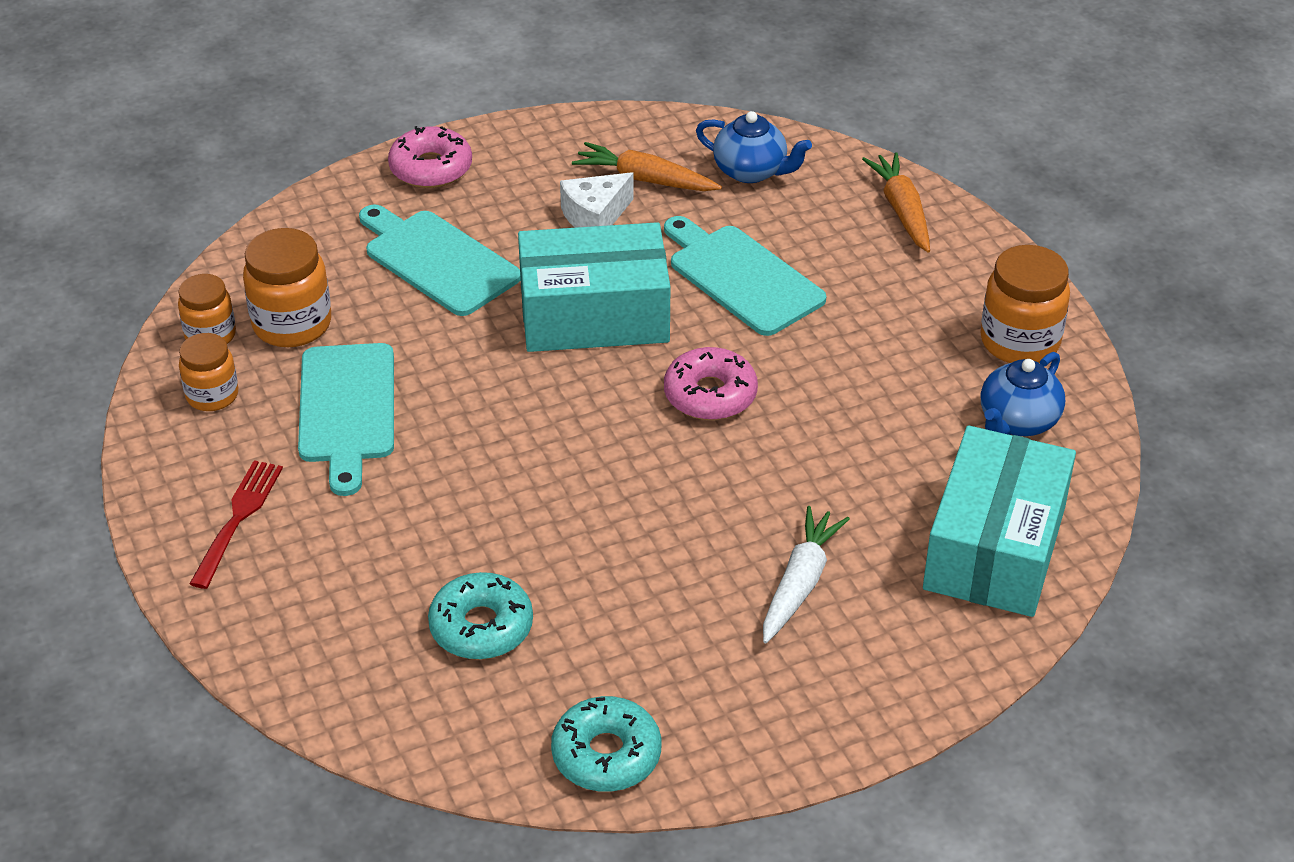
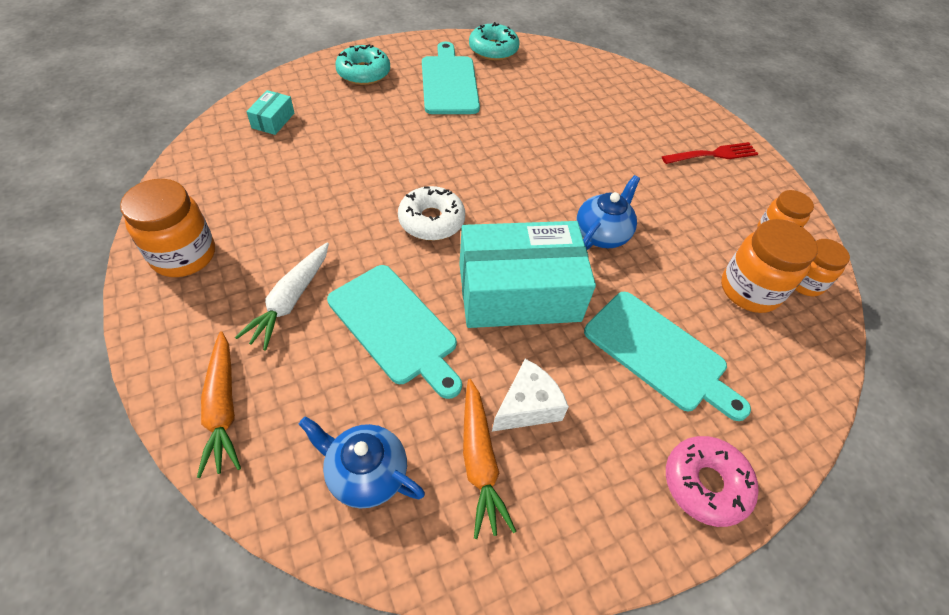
camera: 175 degrees right, 10 degrees up
(238, 520) = (712, 155): red fork -> red fork turned 120 degrees counterclockwise
(347, 409) = (679, 219): turquoise cutting board -> turquoise cutting board (449, 82)
(481, 627) = (560, 98): turquoise donut -> turquoise donut (363, 73)
(645, 180) = (479, 461): orange carrot -> orange carrot turned 60 degrees clockwise
(710, 395) = (431, 221): pink donut -> white donut
(799, 583) = (391, 109): white carrot -> white carrot (291, 300)
(994, 547) = (273, 120): turquoise box -> turquoise box, size x0.41
(1017, 421) = (219, 193): blue teapot -> blue teapot (602, 234)

